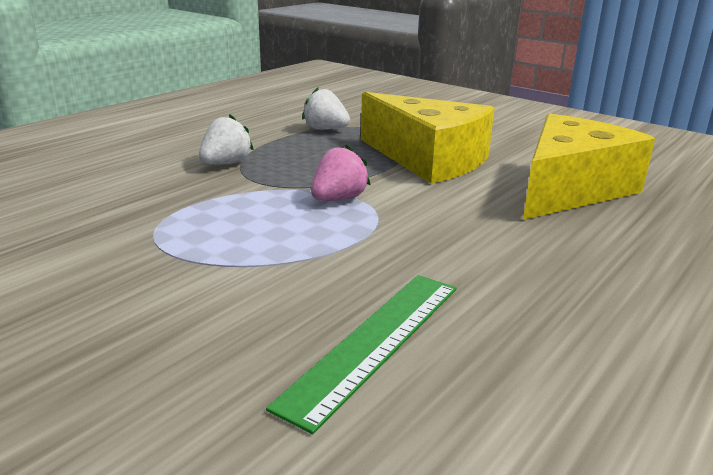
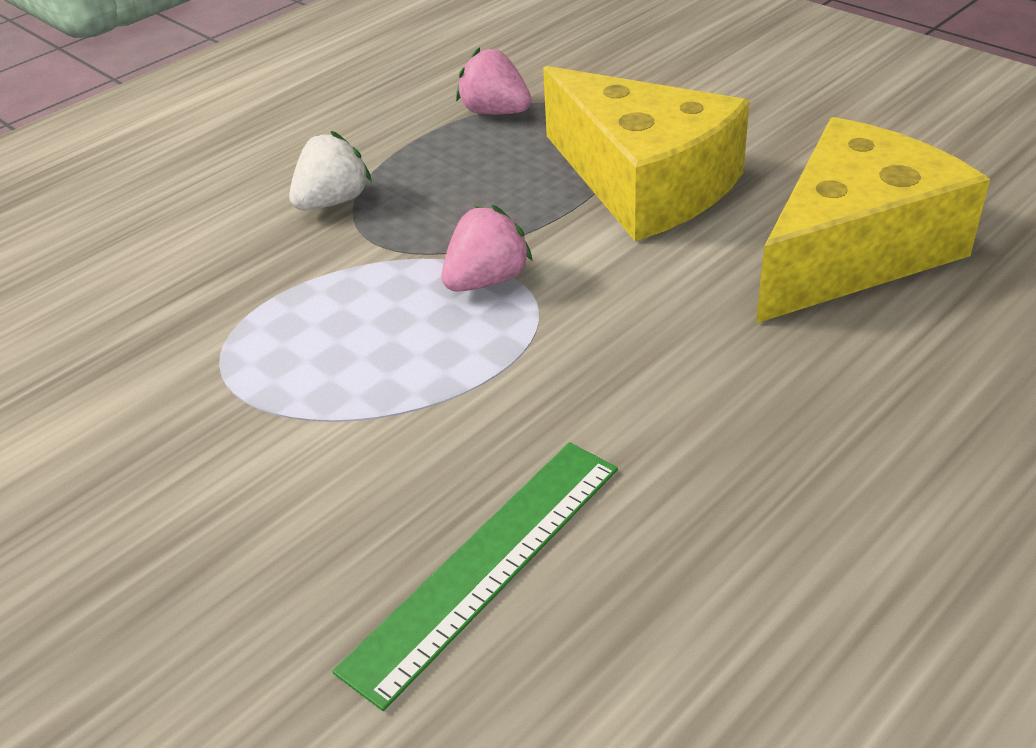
camera: 10 degrees right, 15 degrees up
(325, 129) = (495, 112): white strawberry -> pink strawberry

